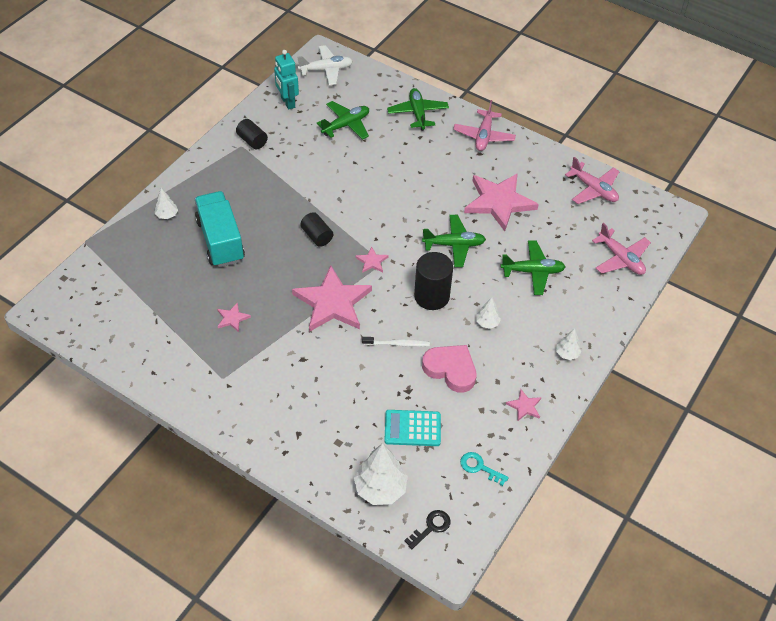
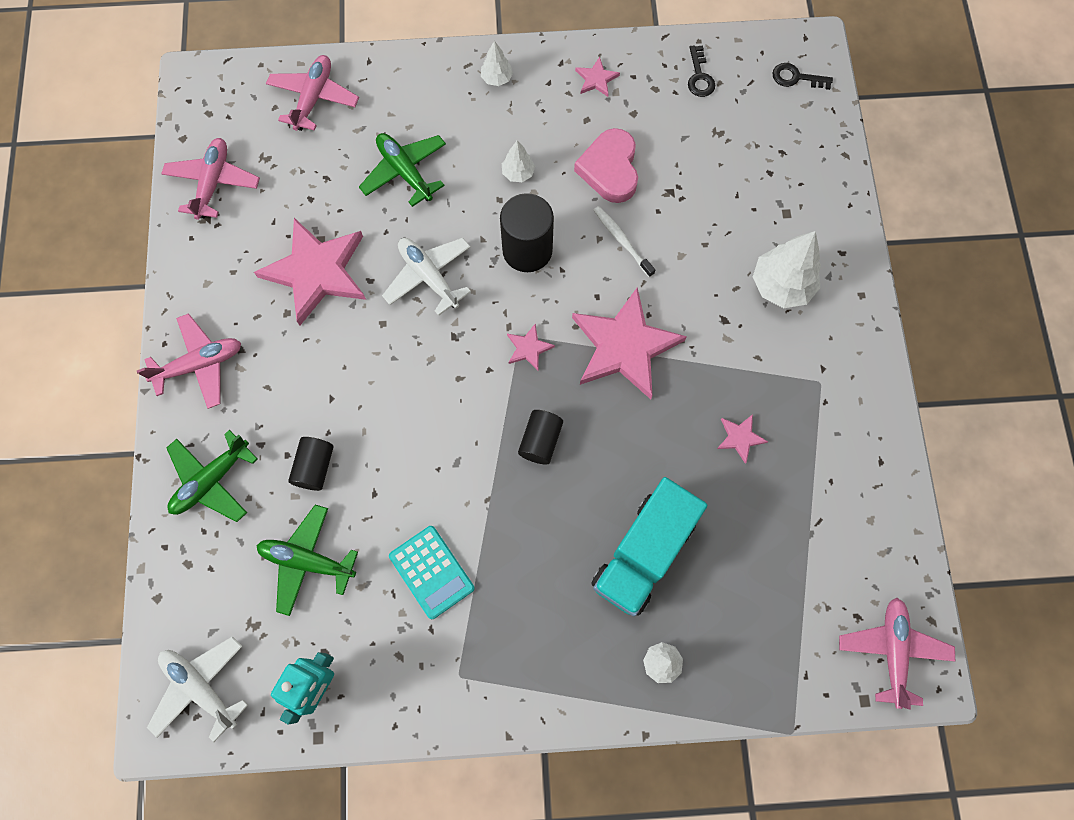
camera: 125 degrees left, 20 degrees up
(69, 305) = (892, 650): none -> pink plane
(252, 141) = (437, 669): black cylinder -> black cylinder (315, 467)
(380, 488) = (798, 143): white tree -> white tree (781, 286)
(412, 428) = (710, 158): turquoise calculator -> turquoise calculator (431, 572)
(454, 245) = (429, 277): green plane -> white plane
(479, 467) = (699, 77): turquoise key -> black key

